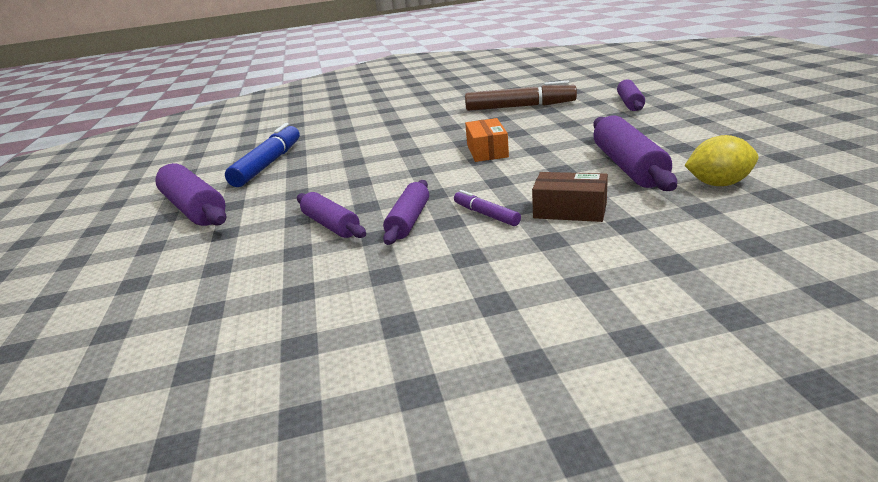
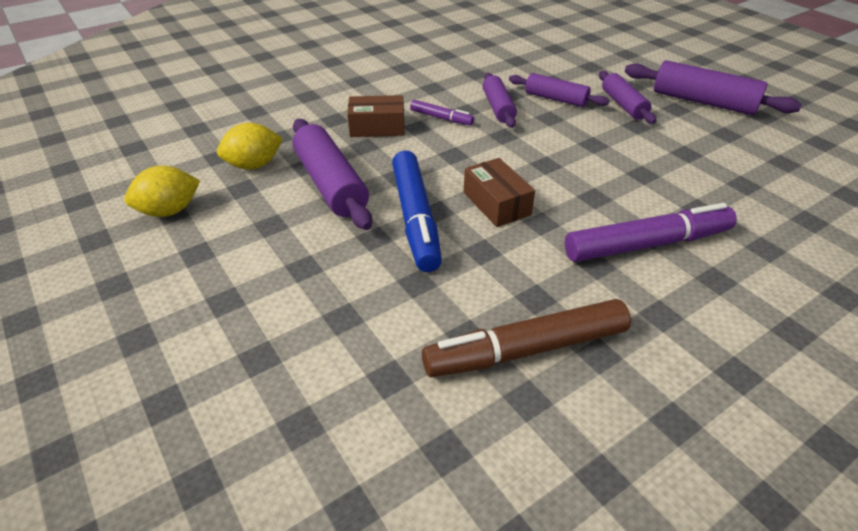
camera: 155 degrees right, 15 degrees up
(268, 164) = (743, 162): blue marker -> blue marker (415, 217)
(410, 132) = (646, 244): none -> purple marker
(487, 151) = (496, 203): orange box -> brown box
(630, 103) = (322, 370): purple rolling pin -> purple rolling pin (623, 105)
(787, 157) = (169, 211): none -> yellow lemon

